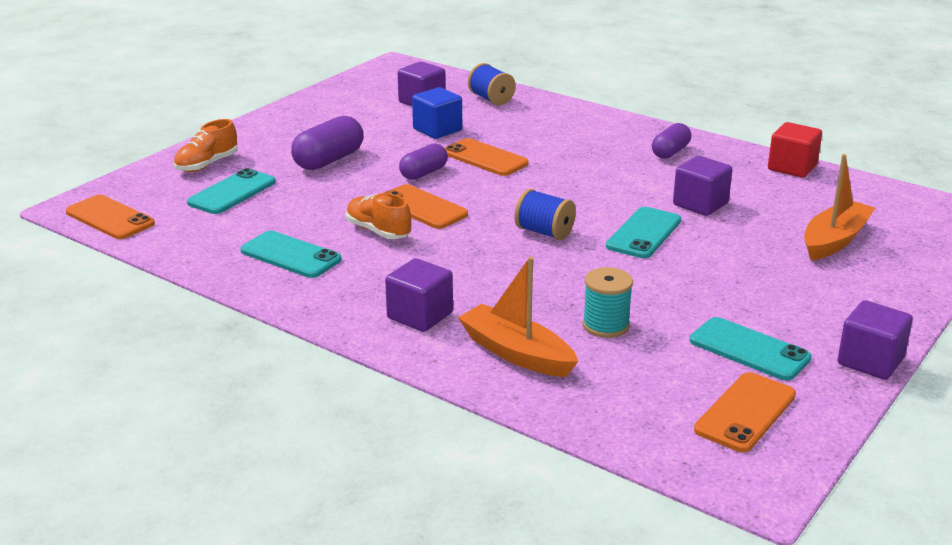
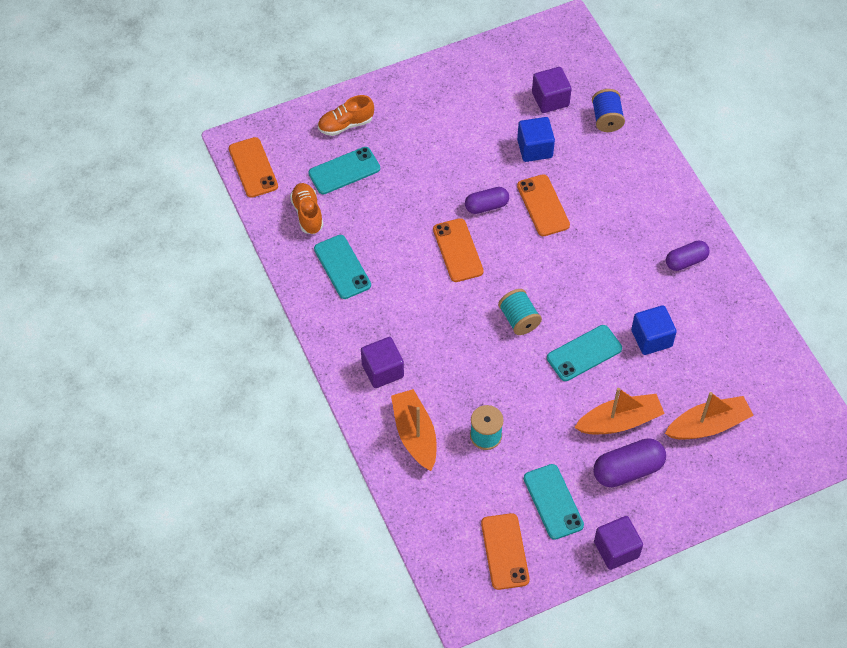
camera: 30 degrees right, 30 degrees up
(328, 160) = (431, 157): purple capsule -> purple capsule (627, 470)
(378, 231) = (412, 265): orange shoe -> orange shoe (307, 214)
(544, 232) = (519, 319): blue spool -> turquoise spool
(700, 204) = (651, 338): purple cube -> blue cube
(742, 266) = (619, 421): none -> orange boat
(745, 412) = (505, 551): orange phone -> orange phone turned 75 degrees counterclockwise
(792, 167) = (760, 325): red cube -> none

